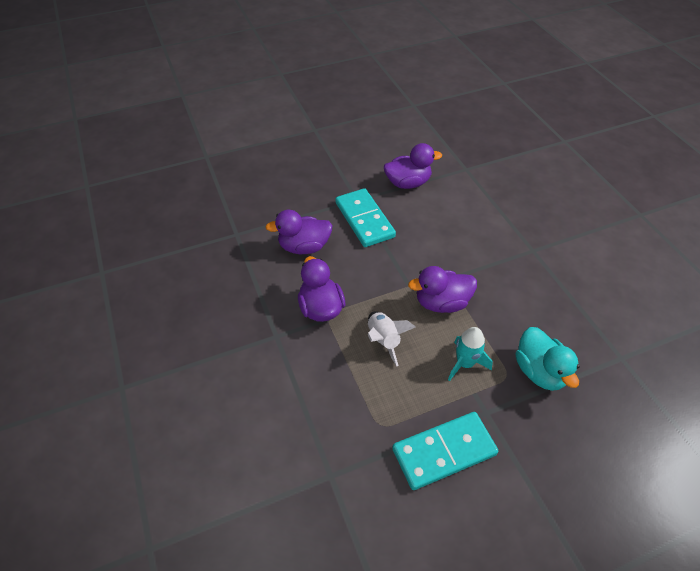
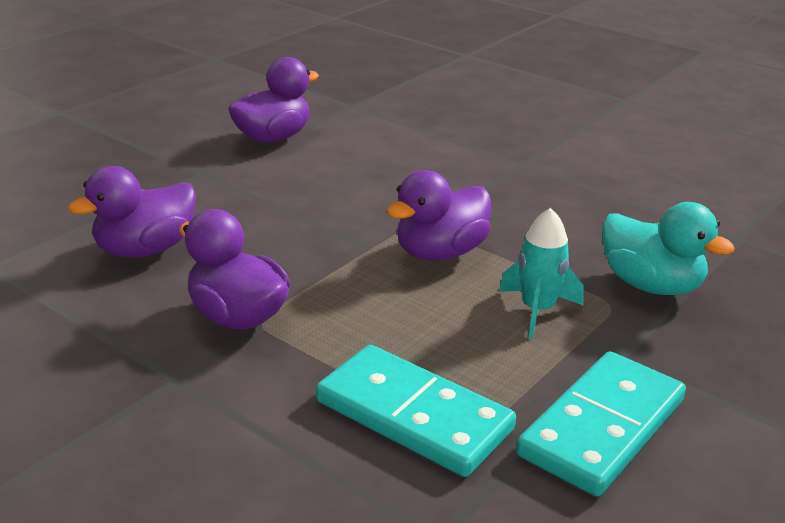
camera: 30 degrees left, 20 degrees down
(364, 220) = (233, 192): turquoise domino -> turquoise domino (414, 415)
(383, 340) = (383, 323): white rocket -> none

